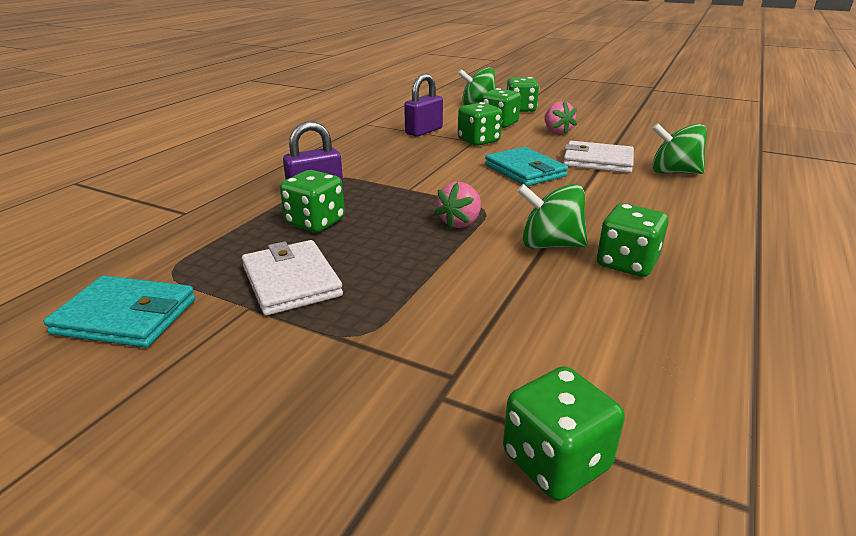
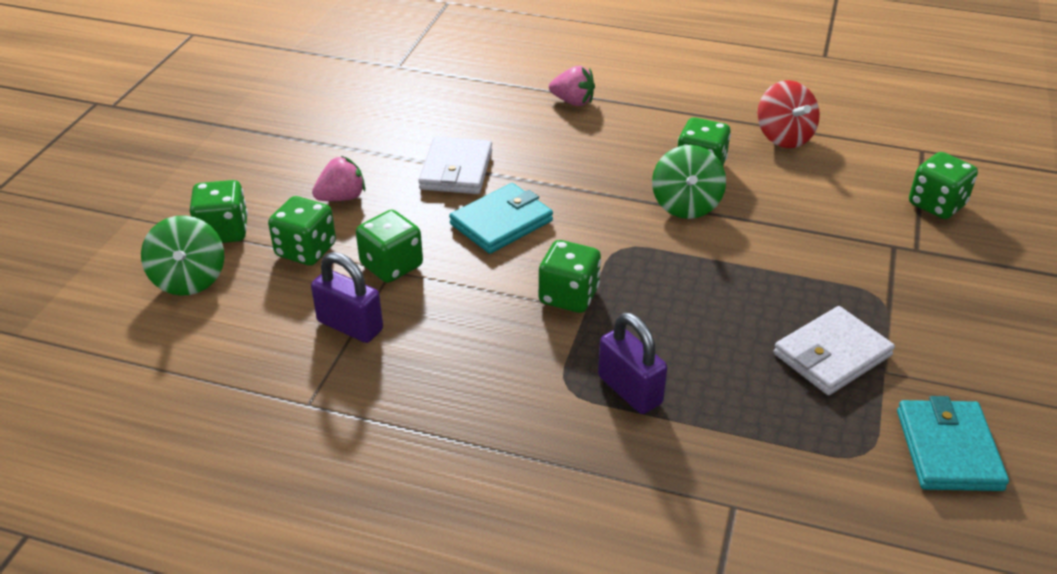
camera: 100 degrees left, 10 degrees up
(315, 222) = (708, 369): green dice -> green dice (569, 296)
(460, 223) = (663, 261): pink strawberry -> pink strawberry (573, 102)
(673, 172) = (481, 125): green spinning top -> none
(726, 339) = (784, 137): none -> red spinning top

